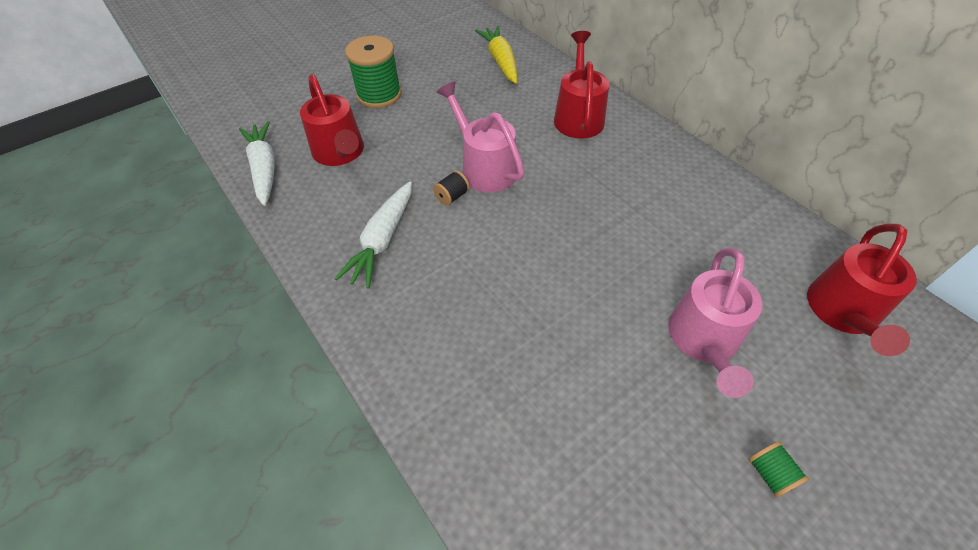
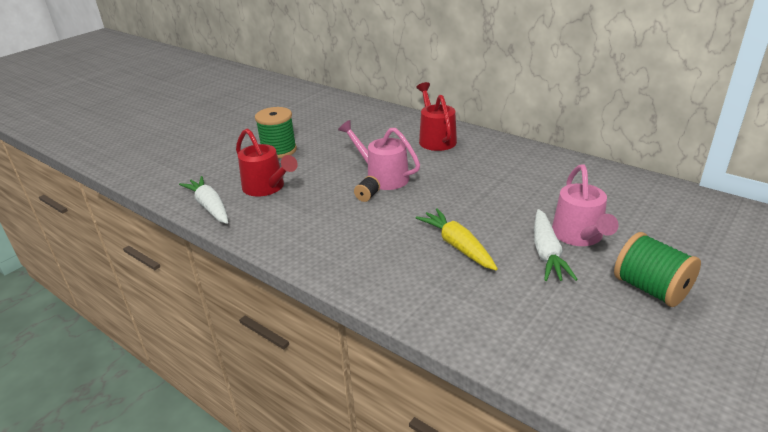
camera: 15 degrees left, 20 degrees down
(382, 240) = (328, 229): white carrot -> white carrot (546, 253)
(500, 61) = (362, 118): yellow carrot -> yellow carrot (457, 246)
(770, 474) = (651, 289): green spool -> green spool, size x2.20
(842, 313) = (657, 206): red watering can -> none

